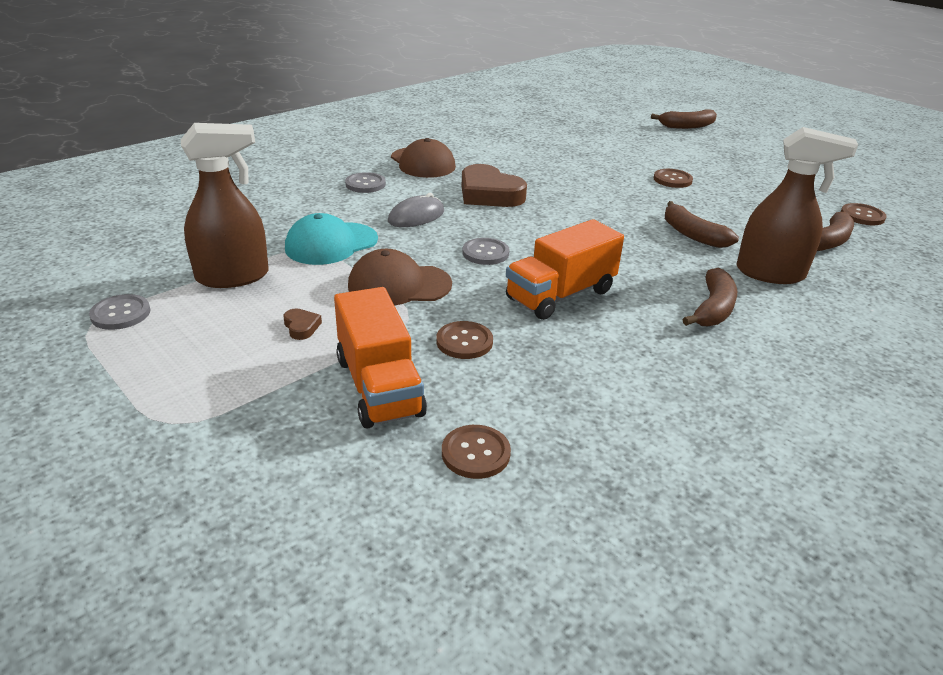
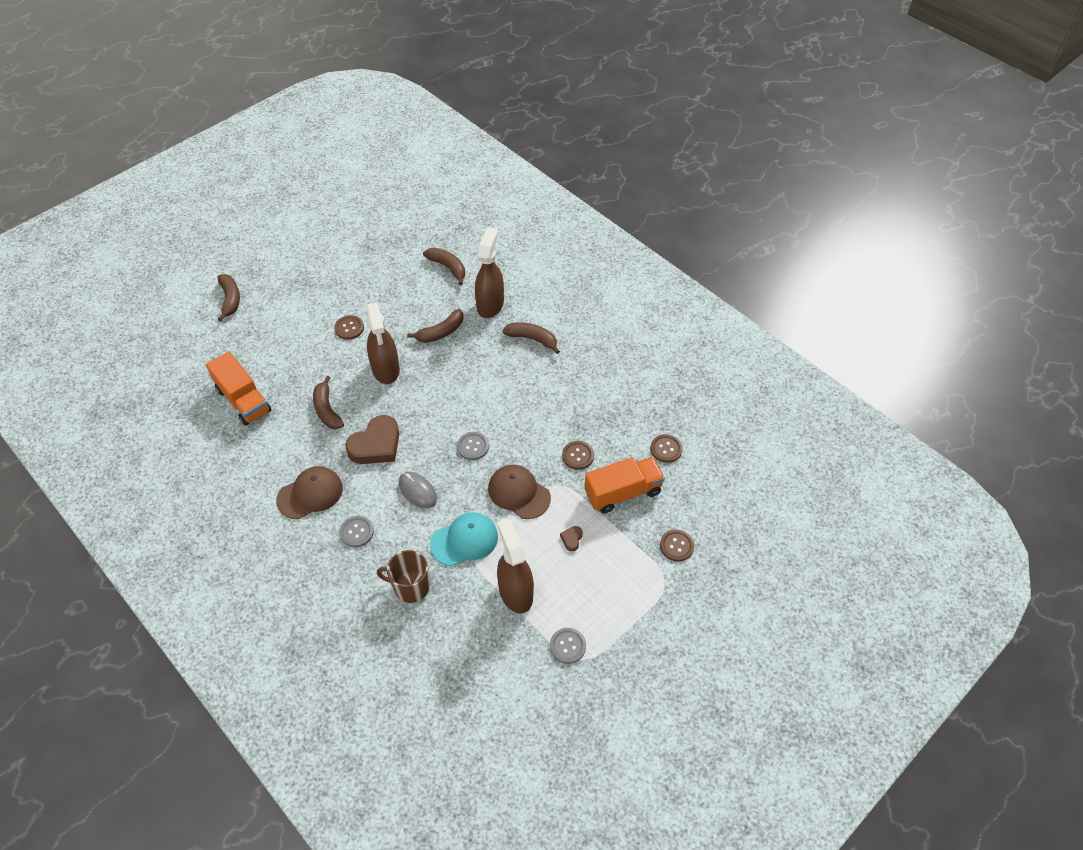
camera: 90 degrees left, 20 degrees up
(278, 211) = (410, 587): none -> brown mug
(301, 327) = (571, 539): brown heart -> brown heart turned 45 degrees counterclockwise
(331, 244) = (464, 540): turquoise cap -> turquoise cap turned 75 degrees counterclockwise
(399, 285) = (519, 493): brown cap -> brown cap turned 135 degrees clockwise
(541, 169) = (327, 409): none -> brown banana
(560, 295) = (523, 408): orange truck -> orange truck (243, 400)
(611, 199) = (386, 369): none -> brown spray bottle
(862, 216) = (410, 240): brown button -> brown button (676, 546)

